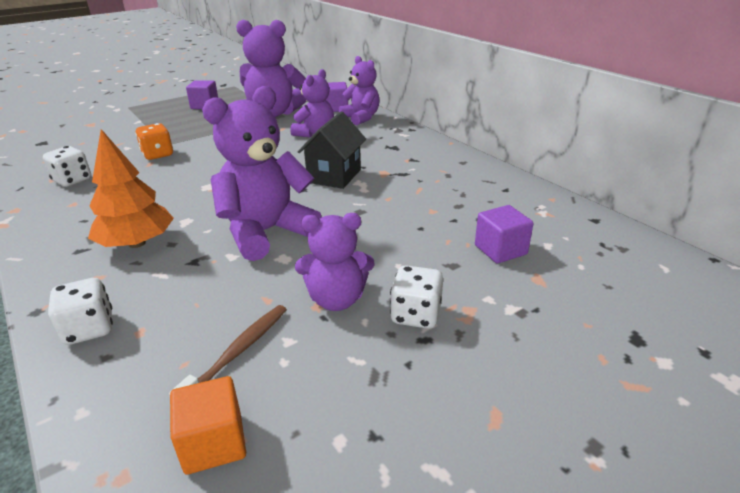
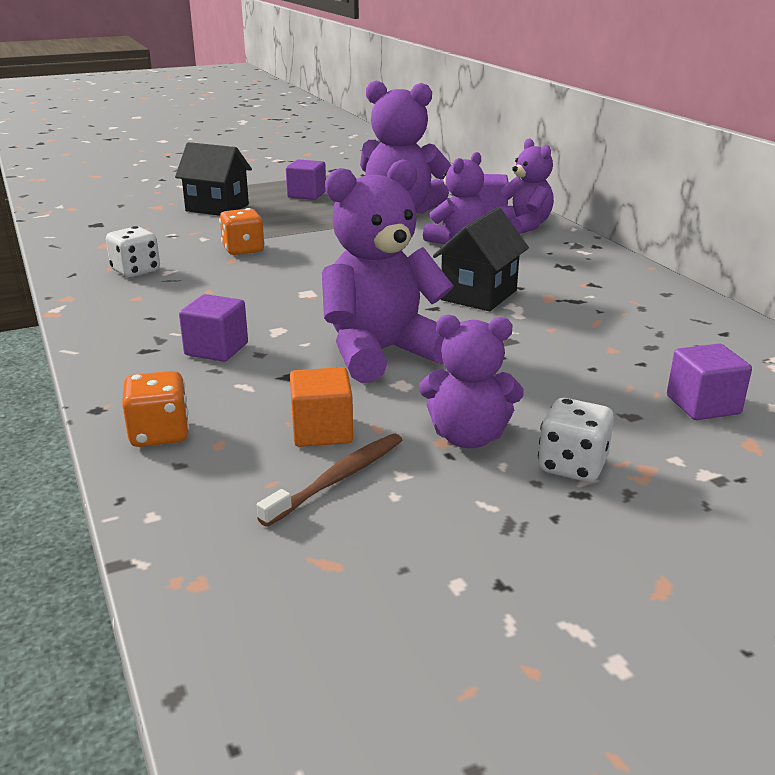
camera: 10 degrees right, 5 degrees down
(89, 329) = (159, 434): white dice -> orange dice
(137, 121) = (217, 208): none -> black house
(137, 243) = (216, 349): orange tree -> purple cube
(213, 443) = (305, 565): orange cube -> orange cube (322, 431)

